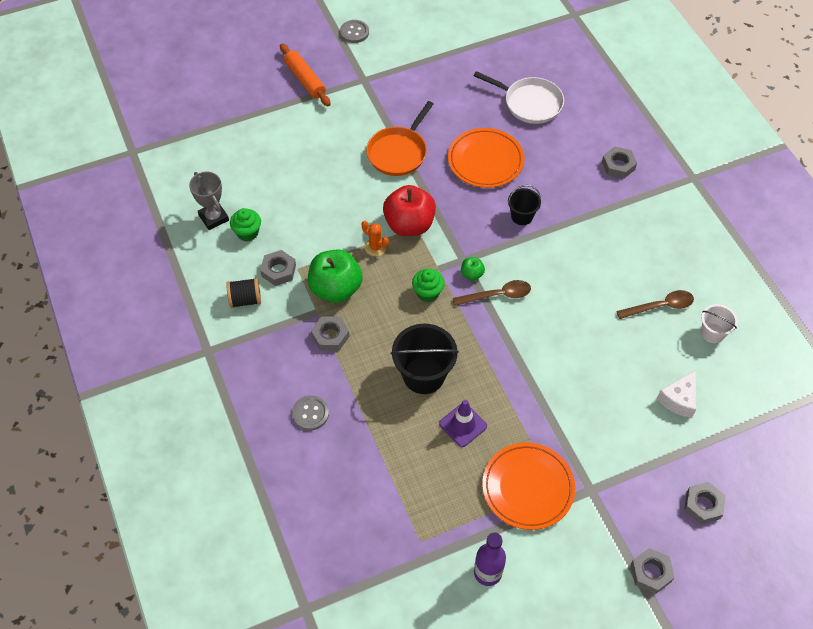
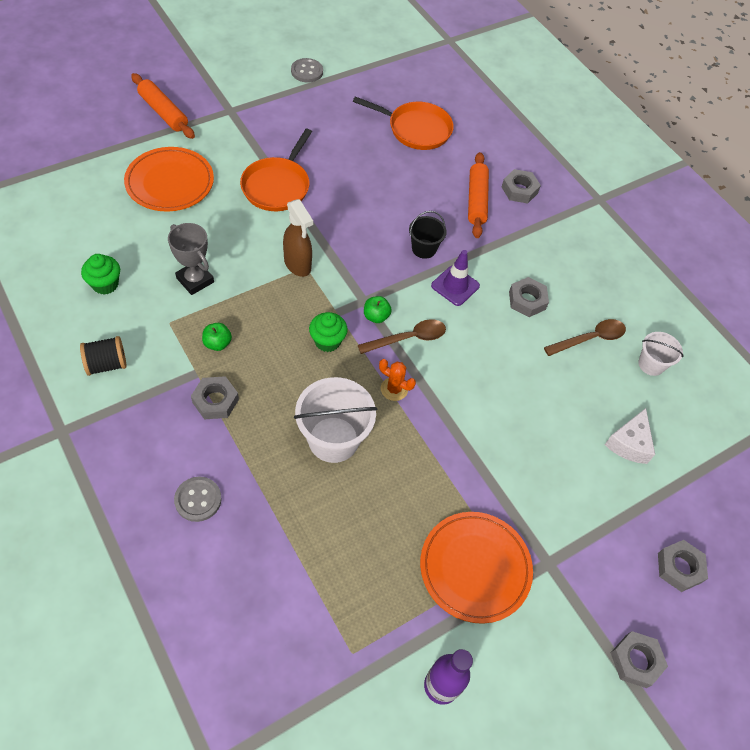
camera: 15 degrees left, 0 degrees up
(213, 218) = (62, 269): grey trophy -> grey trophy (195, 280)
(278, 270) = (146, 326): grey nut -> grey nut (527, 300)
(336, 289) = (217, 343): green apple -> green apple, size x0.45
(354, 32) = (215, 62): grey button -> grey button (307, 71)
(375, 247) = (261, 292): orange cactus -> orange cactus (394, 389)
(409, 225) = (297, 265): red apple -> brown spray bottle
(423, 375) = (333, 439): black bucket -> white bucket
(463, 425) = (387, 497): purple traffic cone -> purple traffic cone (455, 286)
(485, 161) = (375, 191): orange plate -> orange plate (170, 183)
(530, 103) = (416, 129): white pan -> orange pan
(576, 173) = (476, 200): none -> orange rolling pin

